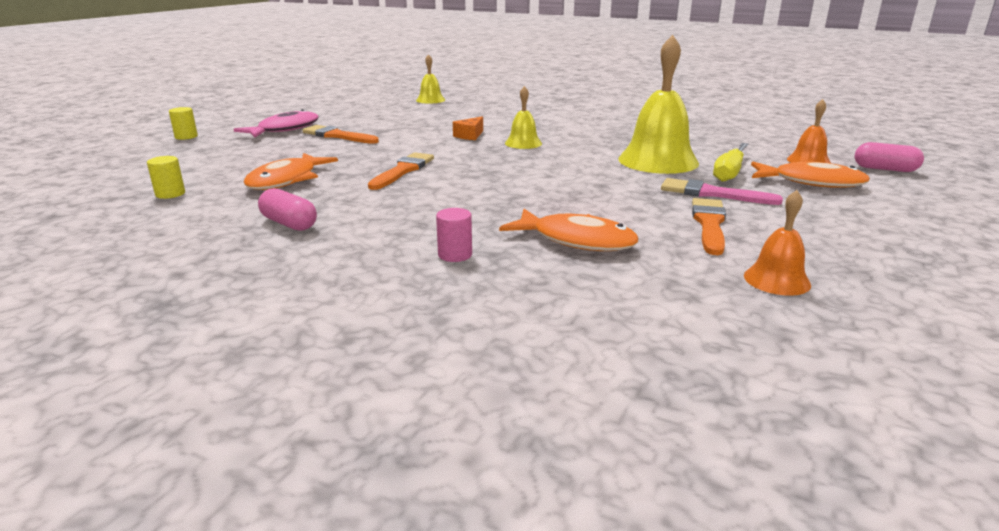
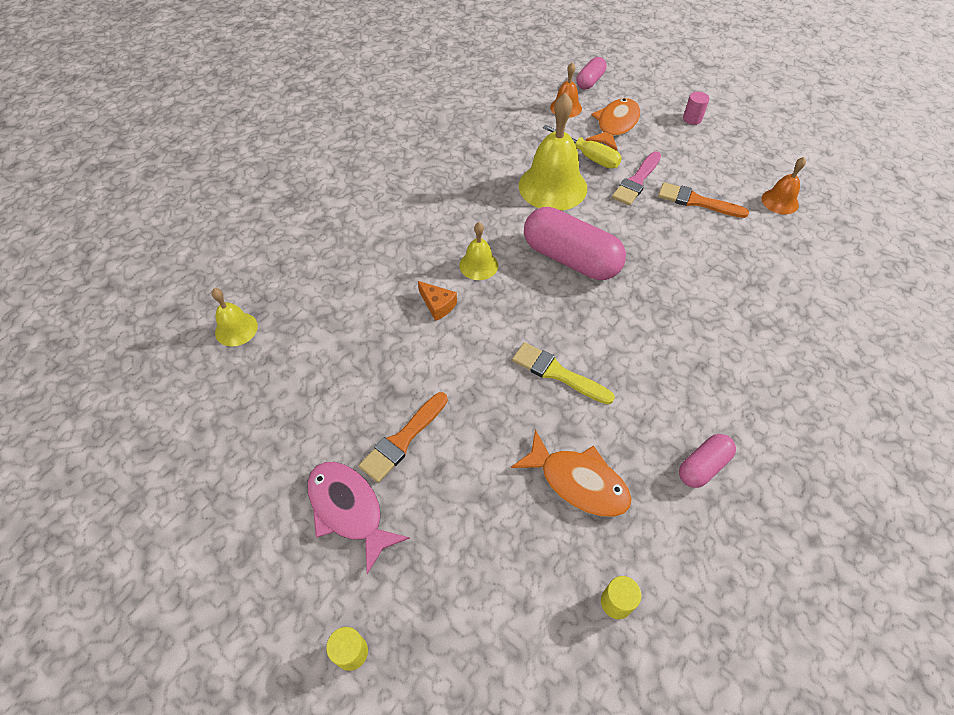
camera: 80 degrees left, 30 degrees up
(403, 170) = (557, 373): orange brush -> yellow brush
(455, 255) = (759, 348): pink cylinder -> pink cylinder (692, 119)
(553, 170) = (570, 259): none -> pink capsule
(576, 240) = (729, 276): orange fish -> none

